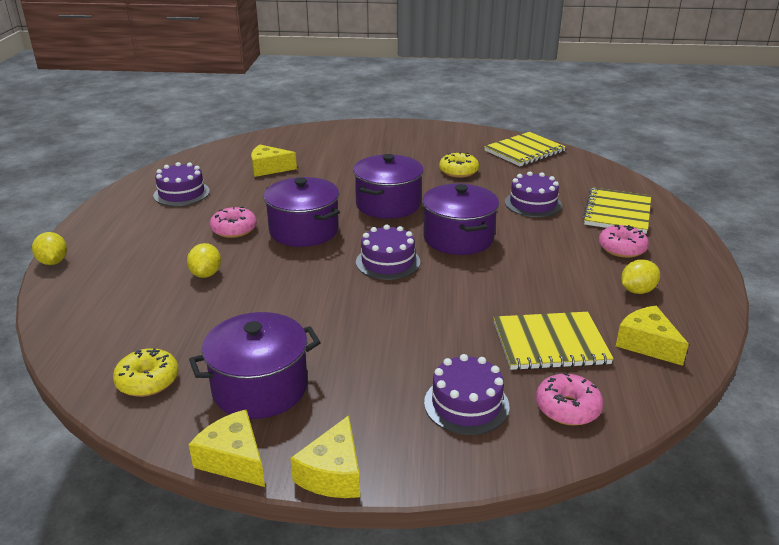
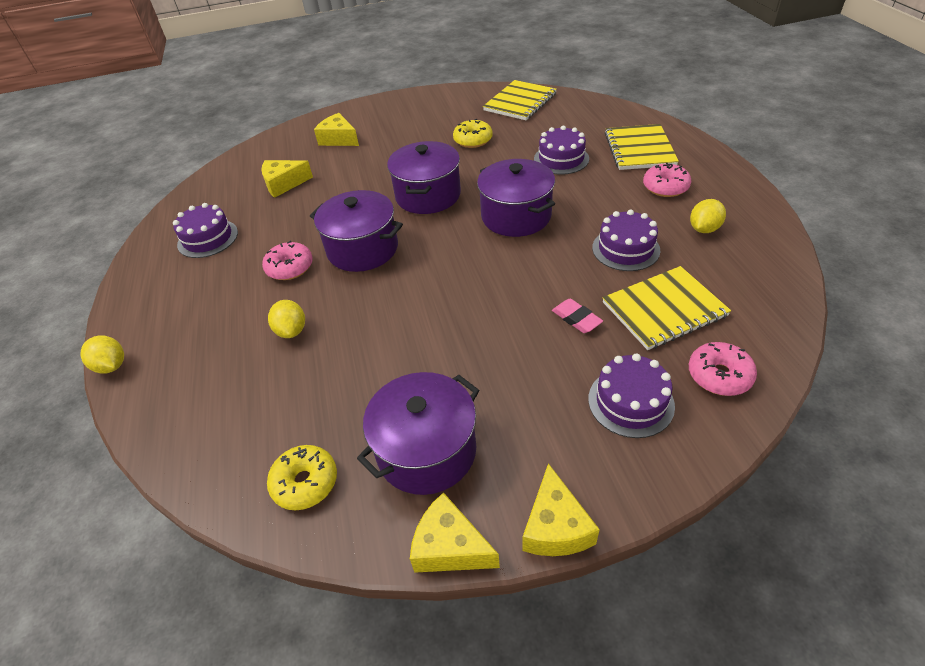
camera: 15 degrees left, 15 degrees up
(388, 262) = (466, 262): purple cake -> purple cake (625, 249)
(460, 329) = (576, 319): none -> pink eraser
(647, 344) = (744, 284): yellow cheese -> yellow cheese (338, 139)

